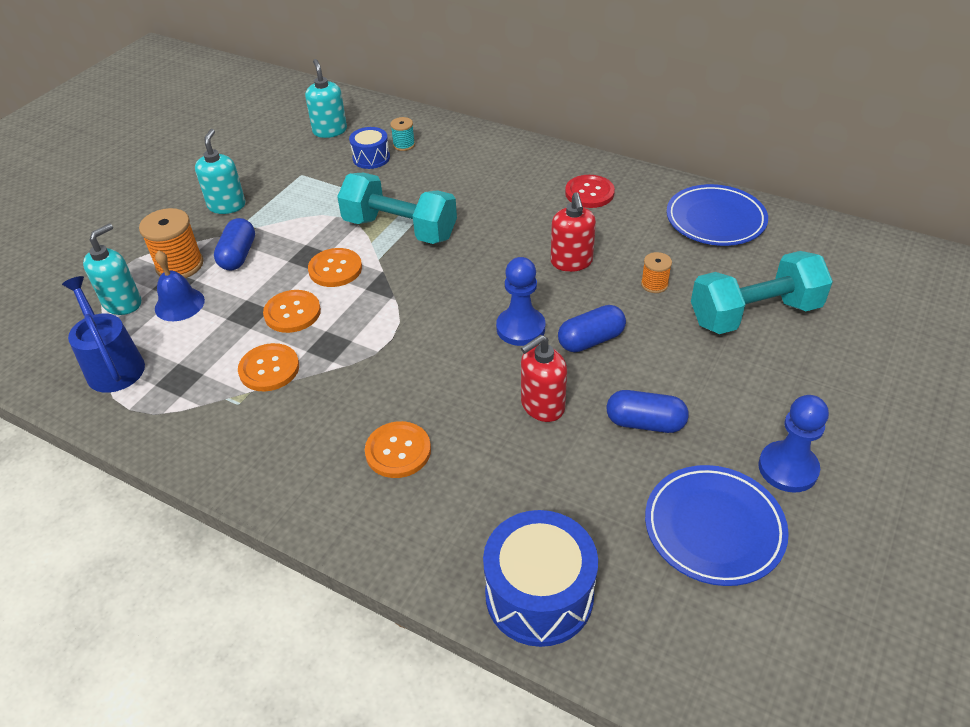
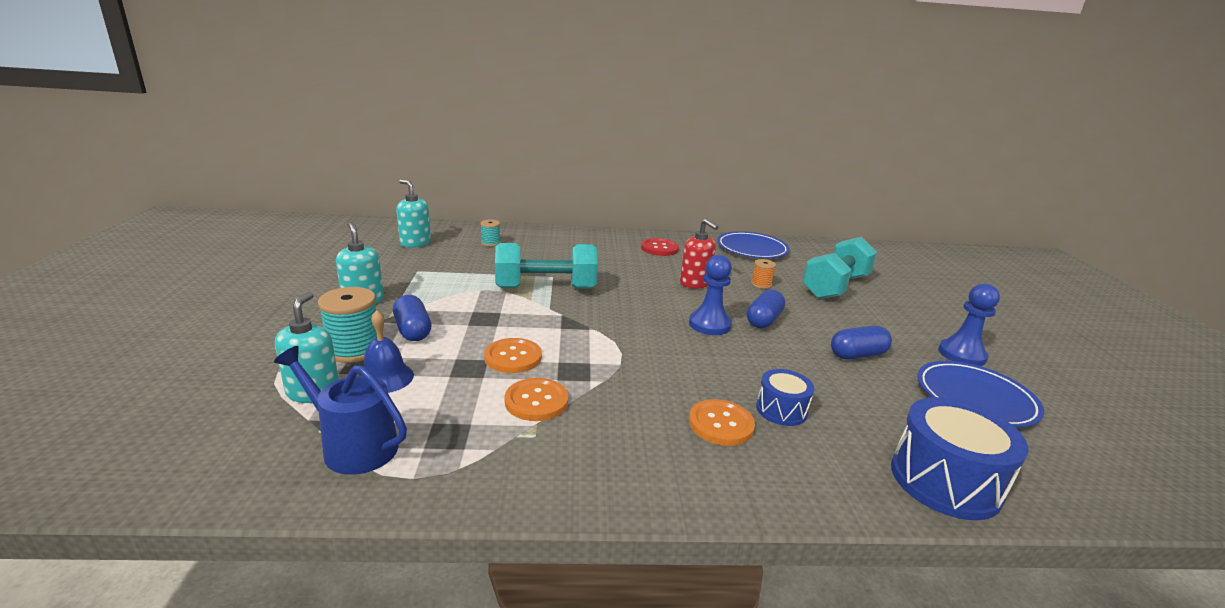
camera: 35 degrees left, 20 degrees down
(180, 265) = (354, 349): orange spool -> turquoise spool
(335, 269) = (519, 321): orange button -> none
(371, 158) = (471, 253): blue drum -> blue drum (781, 410)
(542, 406) = (784, 364): red soap dispenser -> none

